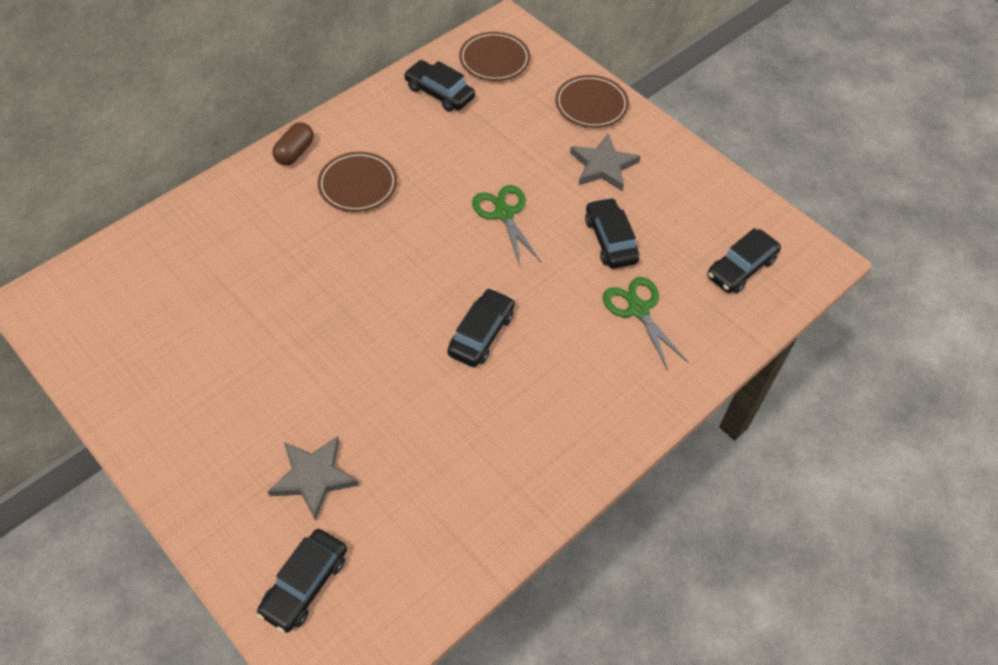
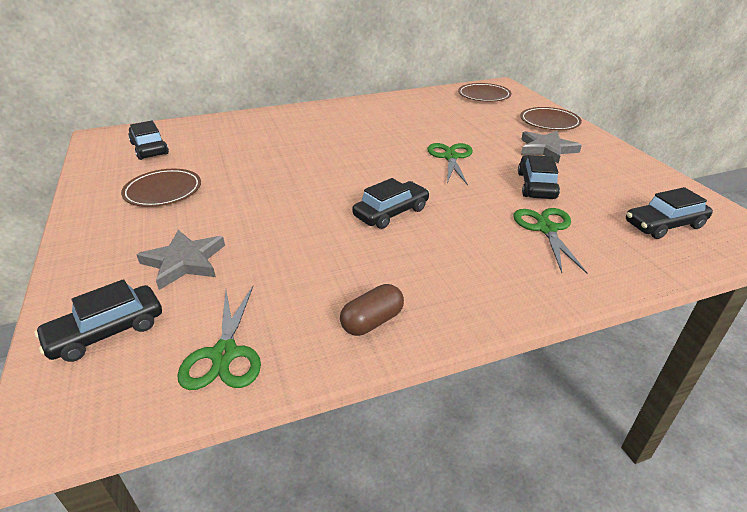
camera: 25 degrees right, 20 degrees down
(295, 152) = (319, 109): brown capsule -> brown capsule (372, 321)
(358, 185) = (350, 127): brown plate -> brown plate (163, 191)
(426, 566) = (224, 354): none -> green scissors
(439, 93) = (435, 102): black car -> black car (149, 148)

